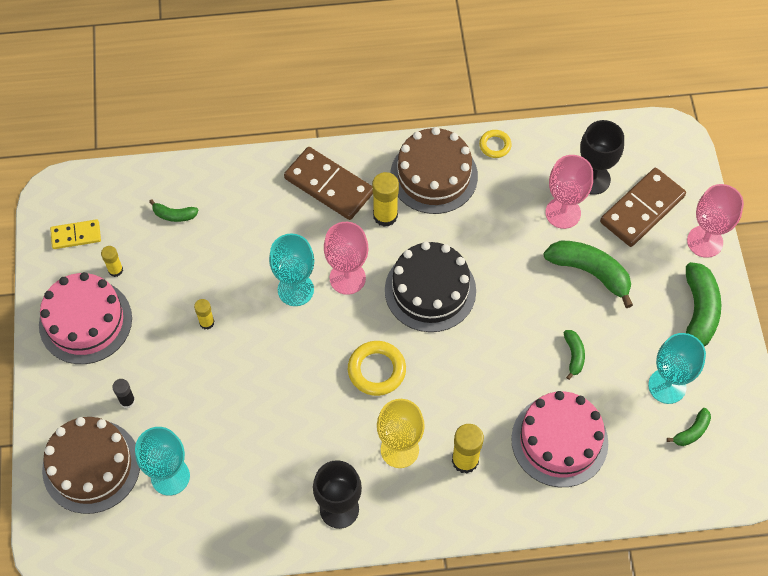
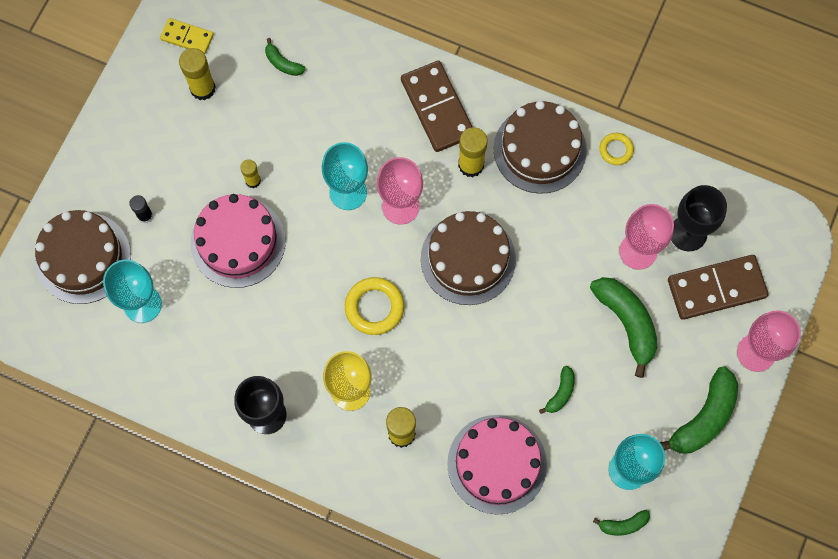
camera: 30 degrees right, 10 degrees up
(85, 321) = (151, 123): pink cake -> pink cake (238, 242)
(115, 270) = (203, 88): yellow glue stick -> yellow glue stick, size x1.69
(430, 290) = (468, 259): black cake -> brown cake

